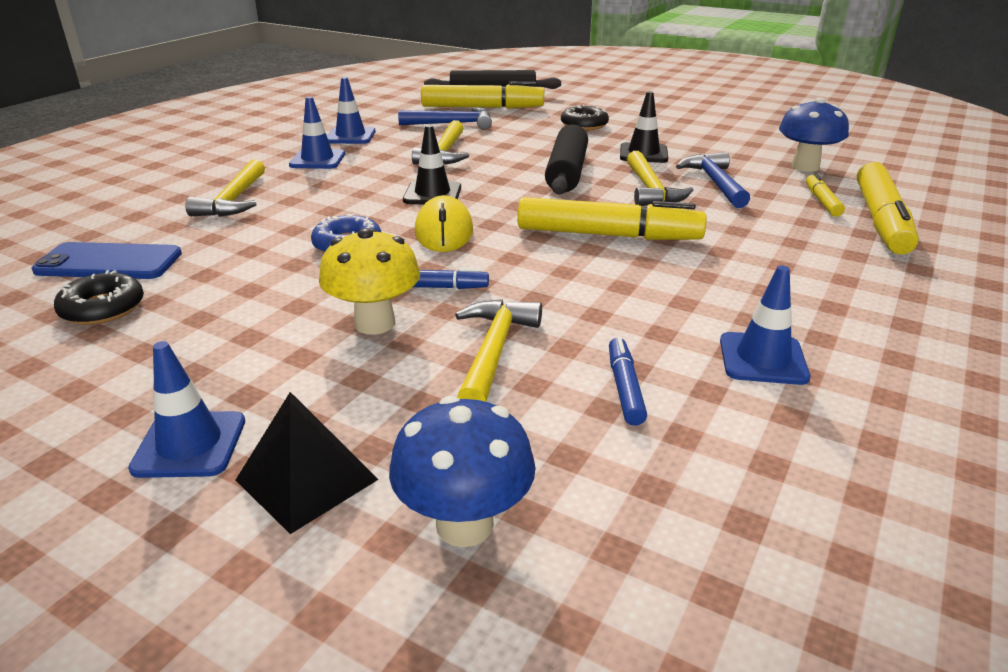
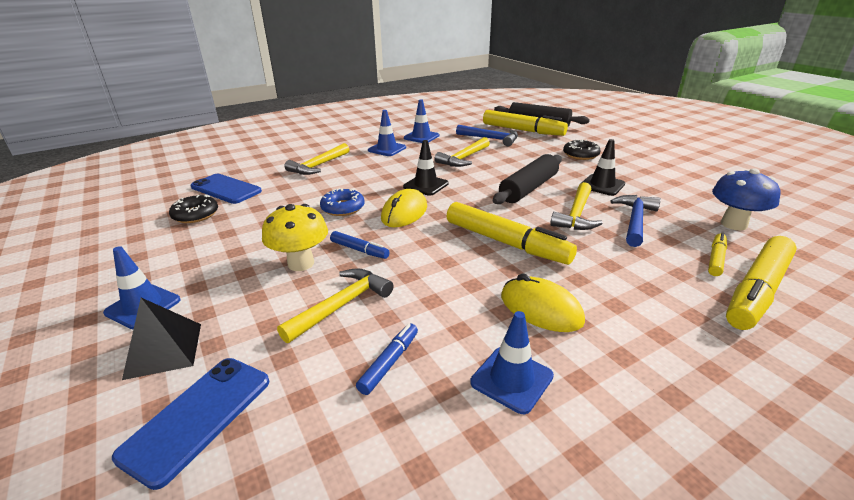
camera: 30 degrees right, 0 degrees up
(464, 524) = (198, 417): blue mushroom -> blue phone
(718, 289) = (541, 309): none -> yellow mouse

